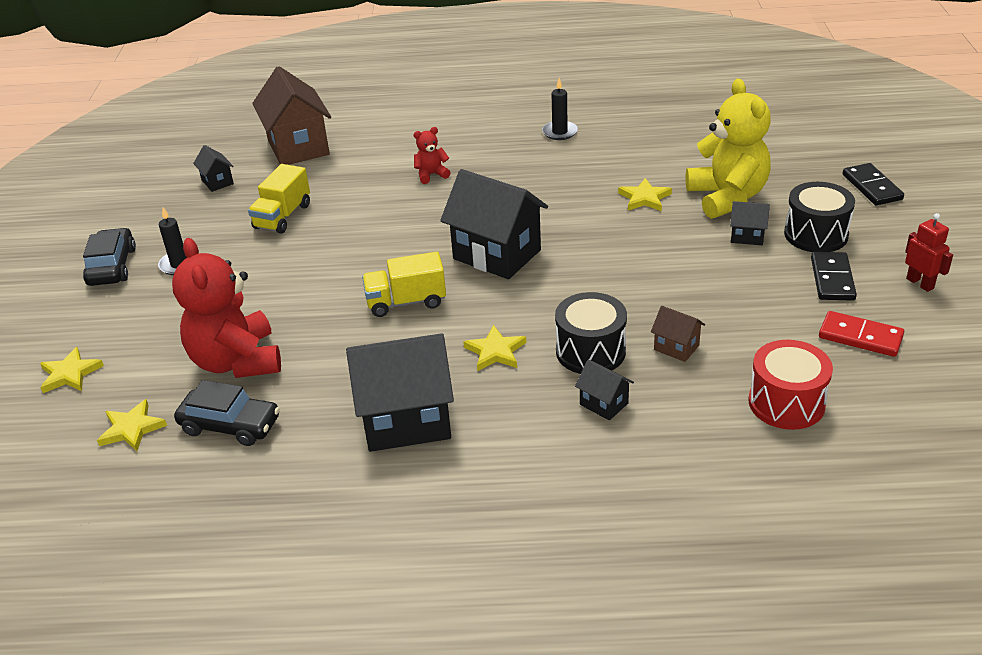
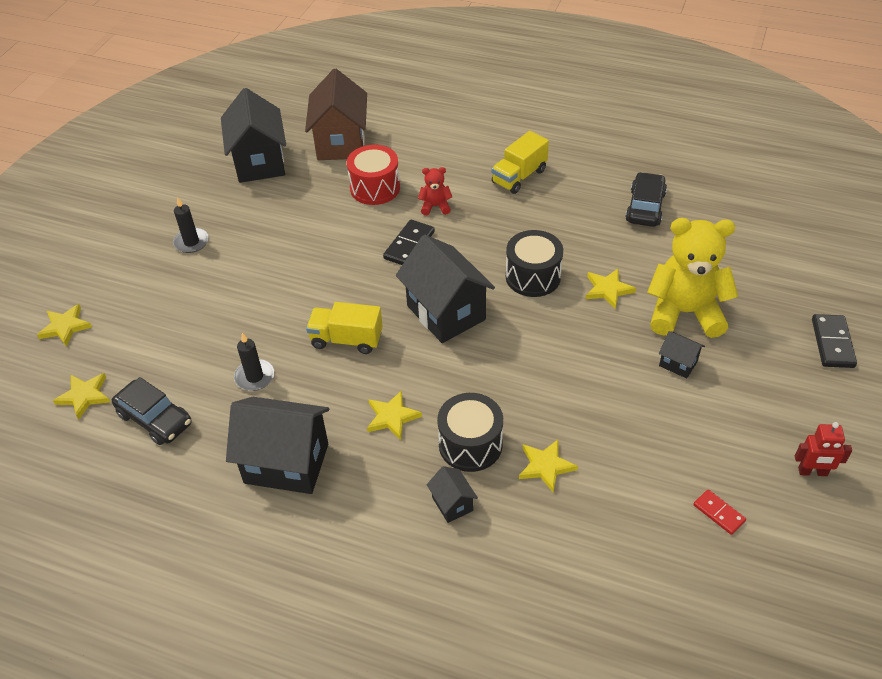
camera: 20 degrees right, 10 degrees up
(112, 266) = (141, 228): black car -> black car (645, 207)
(217, 182) = (259, 162): black house -> black house, size x2.18
(237, 361) = (188, 356): red teddy bear -> none
(283, 216) = (293, 216): yellow truck -> yellow truck (519, 176)
(559, 132) = (572, 190): black candle -> black candle (254, 377)
(676, 347) = (546, 466): brown house -> yellow star
(727, 197) = (684, 312): yellow teddy bear -> yellow teddy bear turned 90 degrees counterclockwise
(786, 403) = (609, 561): red drum -> red drum (375, 188)
(816, 234) = (744, 382): black drum -> black drum (533, 276)
(832, 279) = (730, 438): black domino -> black domino (409, 245)
(860, 337) = (718, 513): red domino -> red domino, size x0.65
(920, 283) = (812, 472): red robot -> red robot turned 105 degrees clockwise

